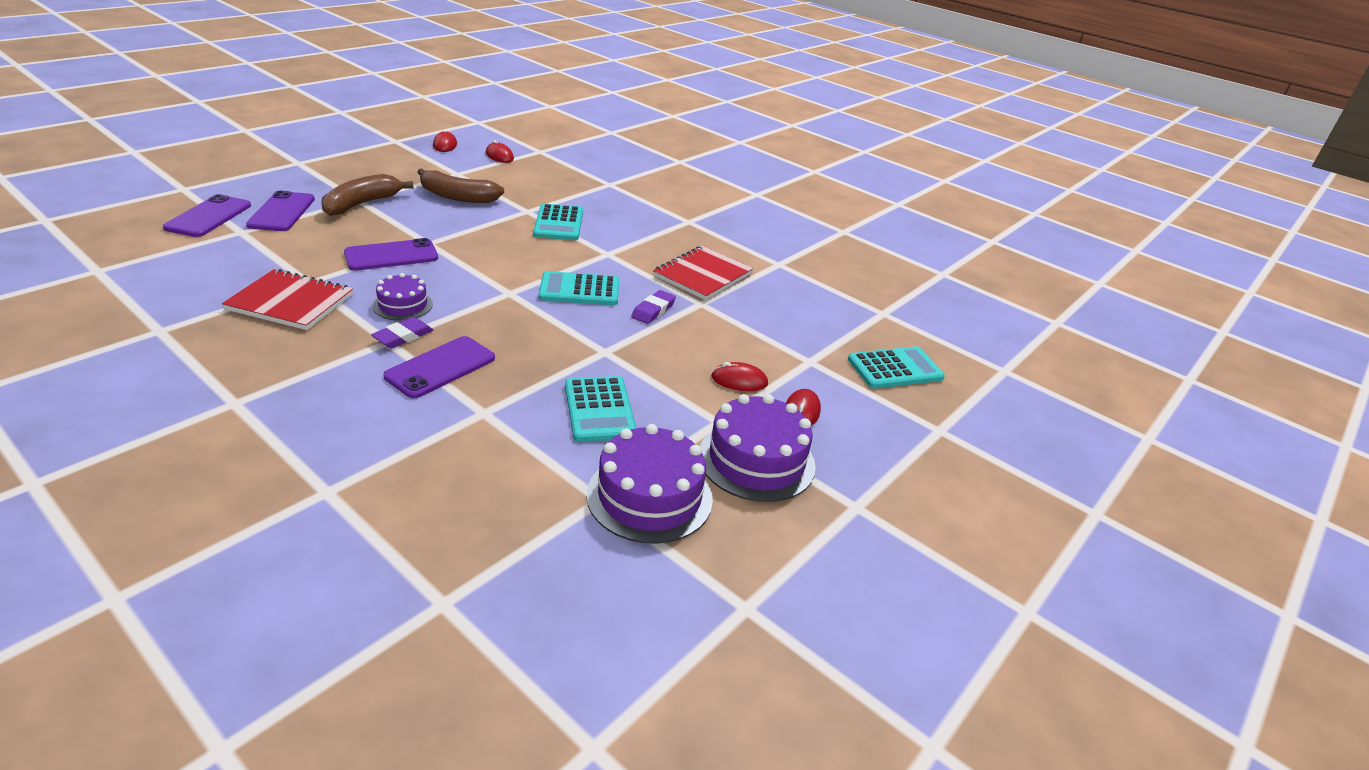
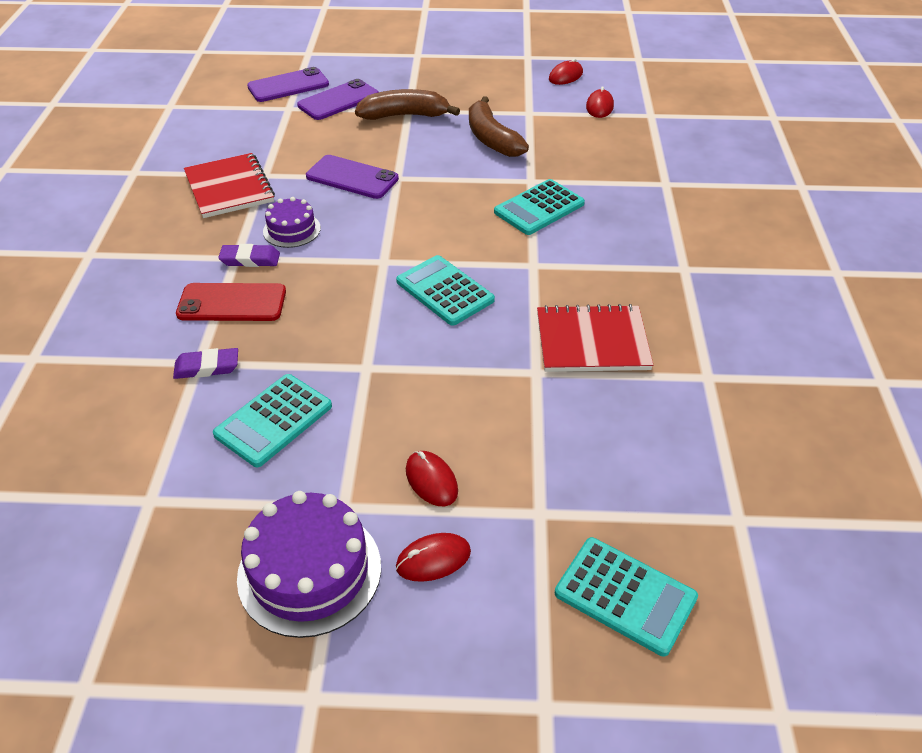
camera: 55 degrees right, 10 degrees up
(440, 367) = (232, 303): purple phone -> red phone
(649, 496) = (181, 528): purple cake -> none
(653, 310) = (476, 352): purple eraser -> purple eraser (207, 367)

